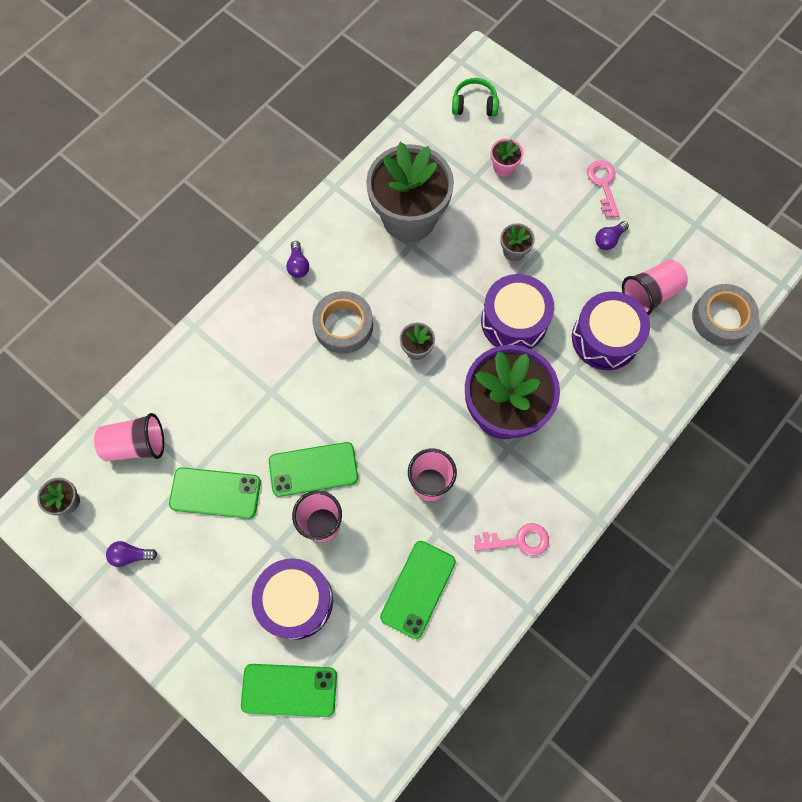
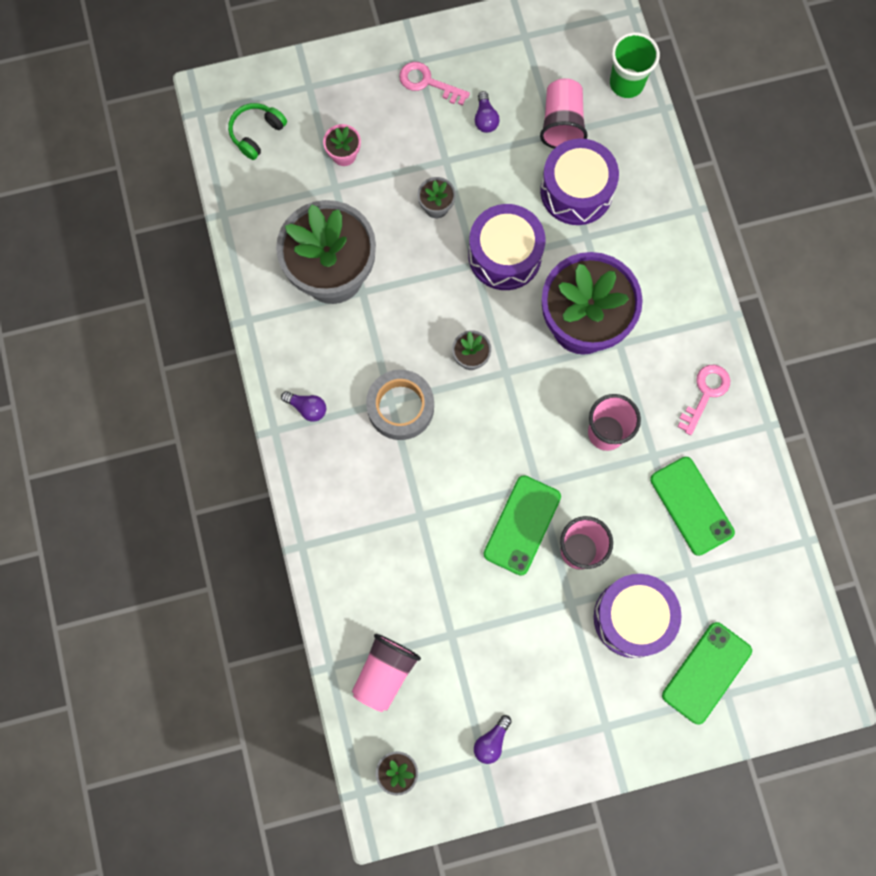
camera: 55 degrees left, 5 degrees up
(215, 493) = (484, 627): green phone -> none
(721, 318) = (626, 83): grey tape -> green cup

